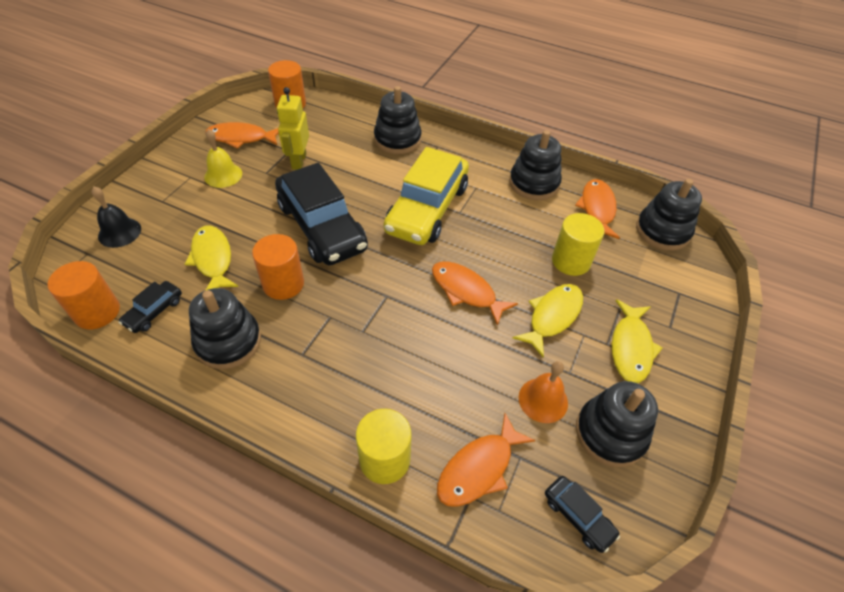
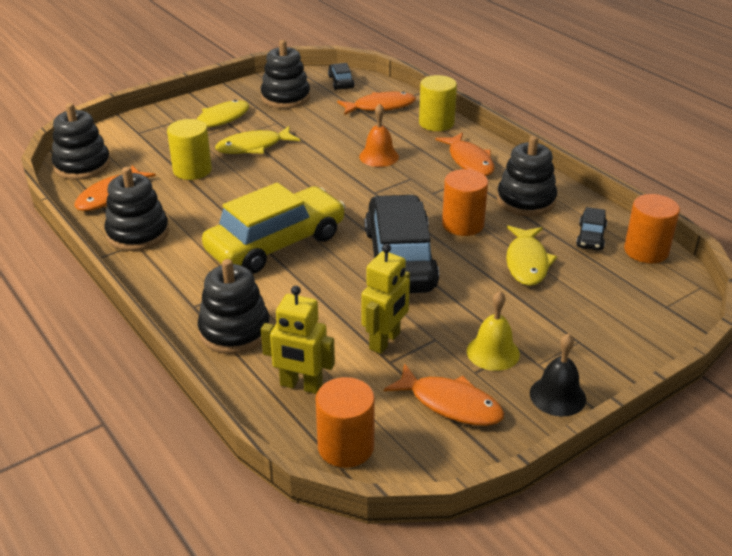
camera: 150 degrees left, 15 degrees down
(119, 232) = (631, 318): black bell -> black bell (557, 396)
(154, 311) = (590, 237): black car -> black car turned 135 degrees clockwise
(334, 123) = (301, 385): none -> yellow robot
(466, 291) = (304, 177): orange fish -> orange fish (469, 161)
(543, 400) = (311, 117): orange bell -> orange bell (379, 156)

